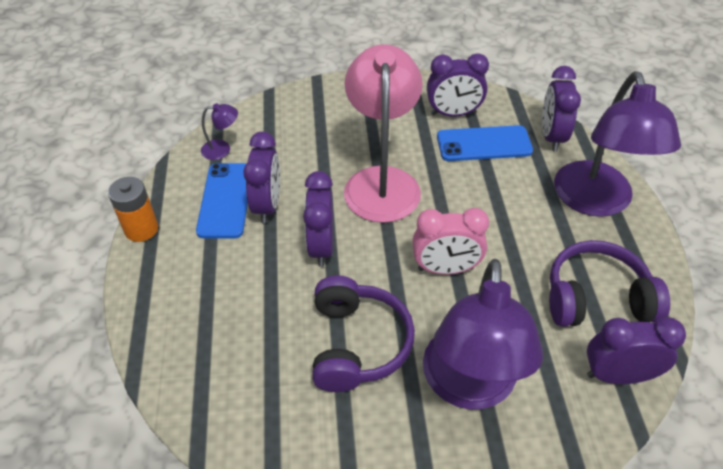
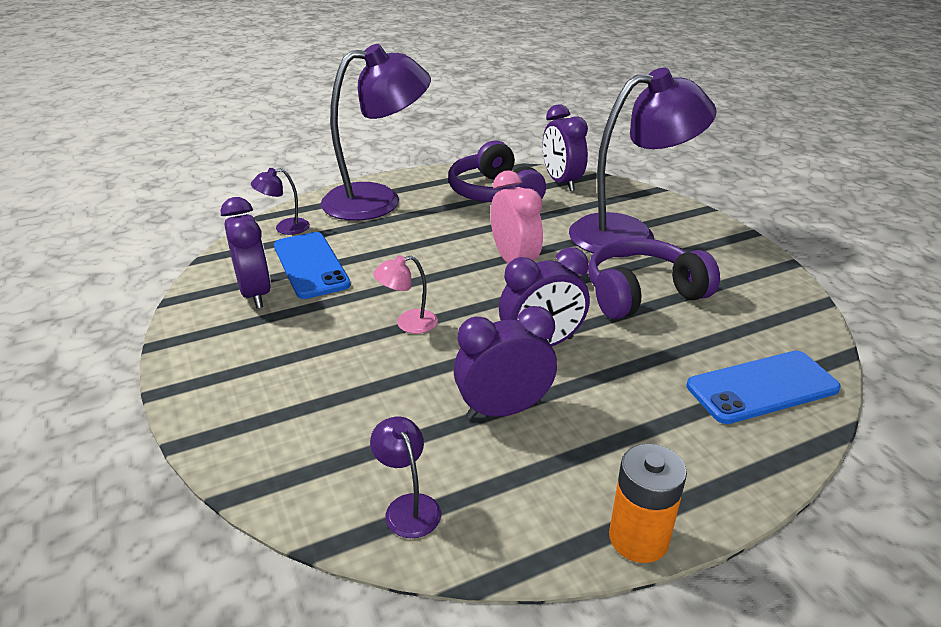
camera: 110 degrees left, 15 degrees down
(226, 200) = (519, 457): blue phone -> blue phone (762, 387)
(381, 181) = (408, 324): pink lamp -> pink lamp, size x0.40
(551, 137) = (285, 228): purple clock -> purple lamp

